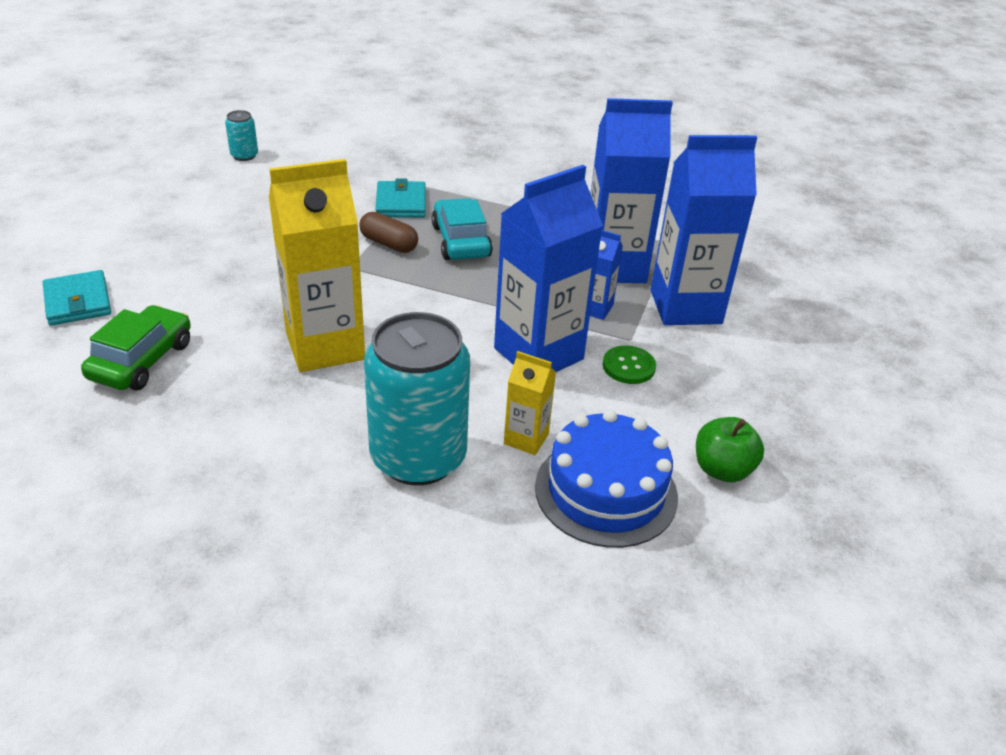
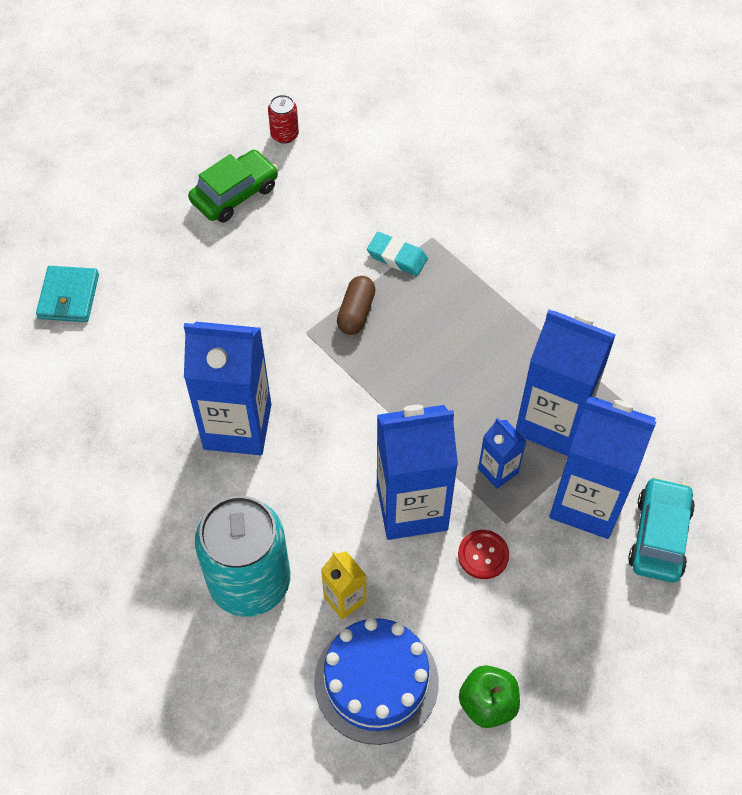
camera: 30 degrees right, 20 degrees up
(141, 360) = (91, 386): green car -> green car (235, 194)
(244, 155) = (284, 135): turquoise can -> red can
(325, 346) = (237, 426): yellow carton -> blue carton
(389, 244) = (356, 312): brown capsule -> brown capsule turned 45 degrees clockwise
(401, 203) = (397, 257): turquoise wallet -> turquoise eraser
(460, 241) = (425, 332): turquoise car -> turquoise car (659, 536)
(628, 366) = (483, 555): green button -> red button

